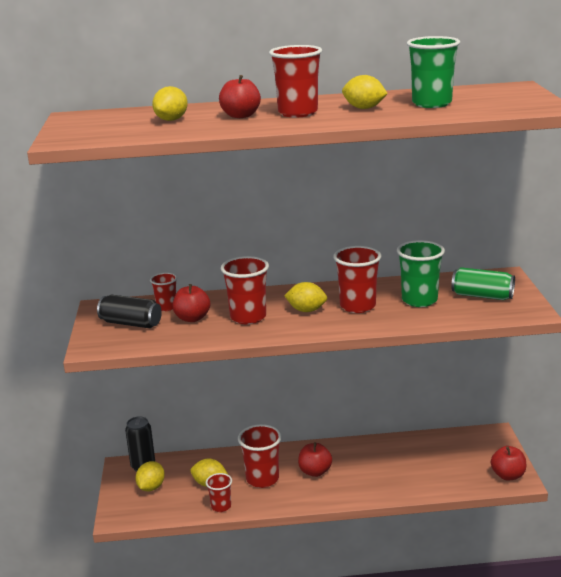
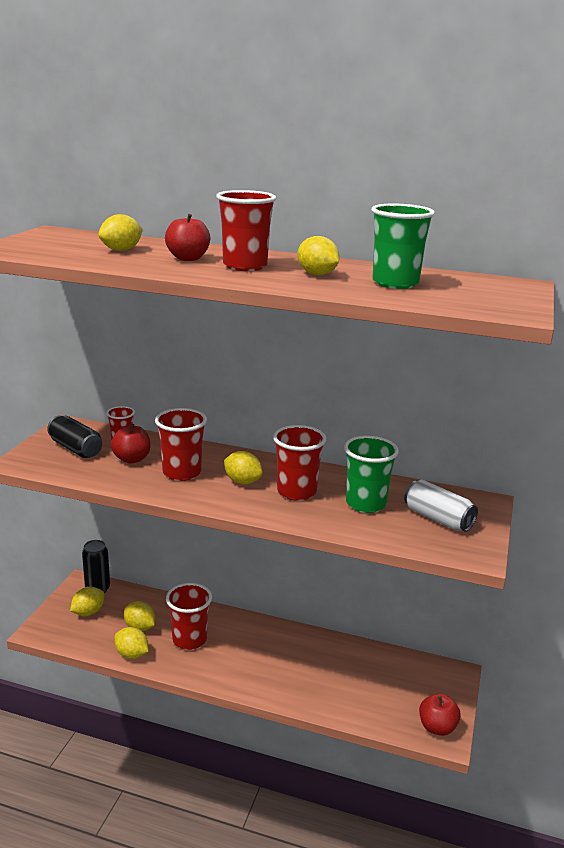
camera: 20 degrees right, 0 degrees up
(221, 506) = (132, 654): red cup -> yellow lemon
(315, 472) = (243, 650): red apple -> none
(482, 296) = (438, 518): green can -> white can

